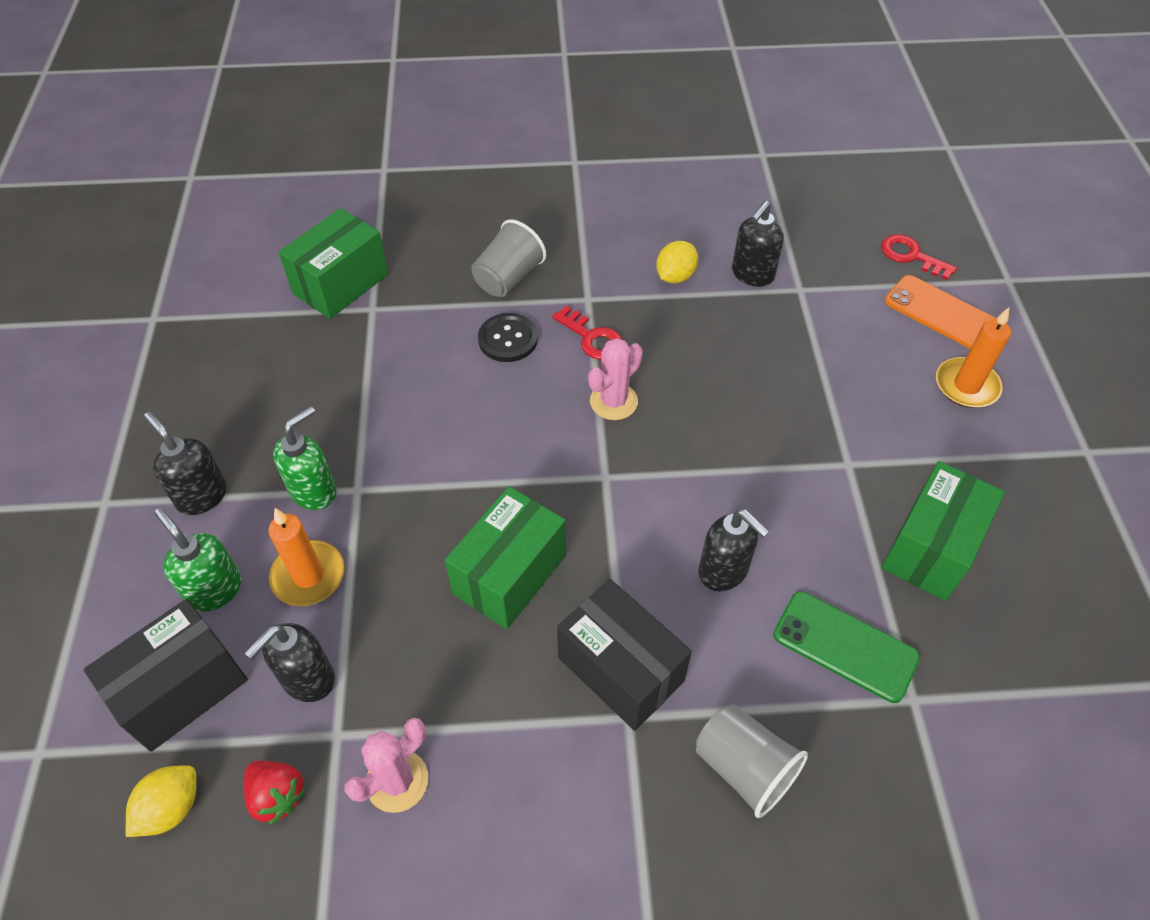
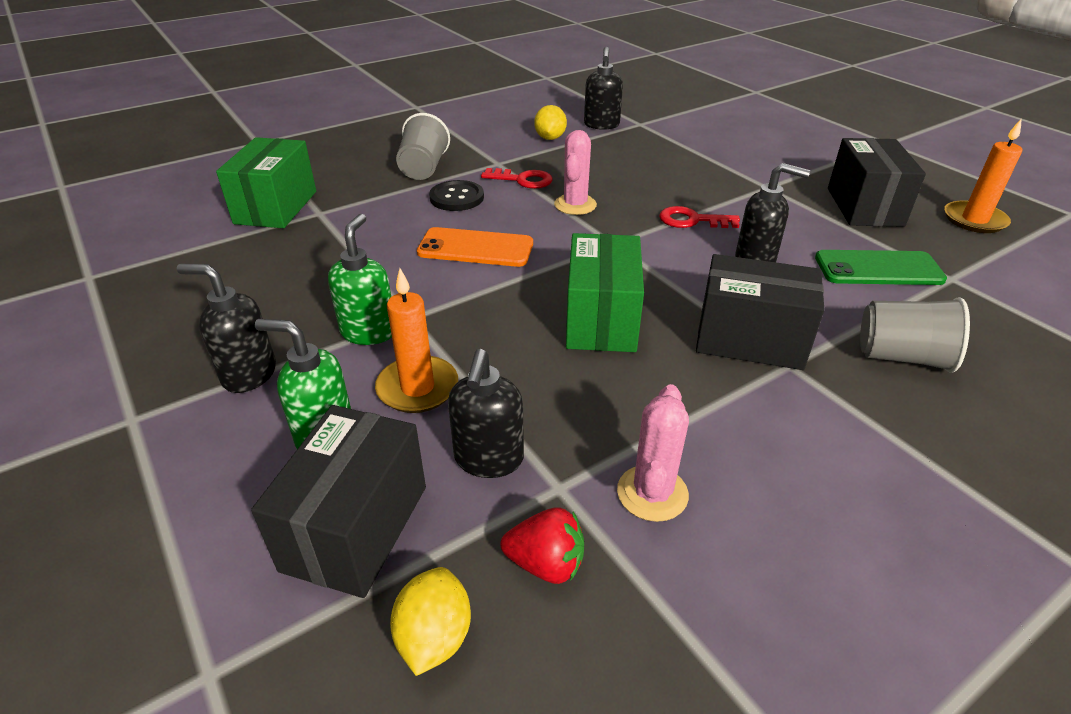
camera: 30 degrees left, 15 degrees down
(911, 256) = (690, 95): red key -> red key (692, 220)
(931, 548) = (864, 207): green box -> black box
(941, 313) = (736, 112): orange phone -> orange phone (475, 248)
(966, 386) = (790, 136): orange candle -> orange candle (974, 220)

